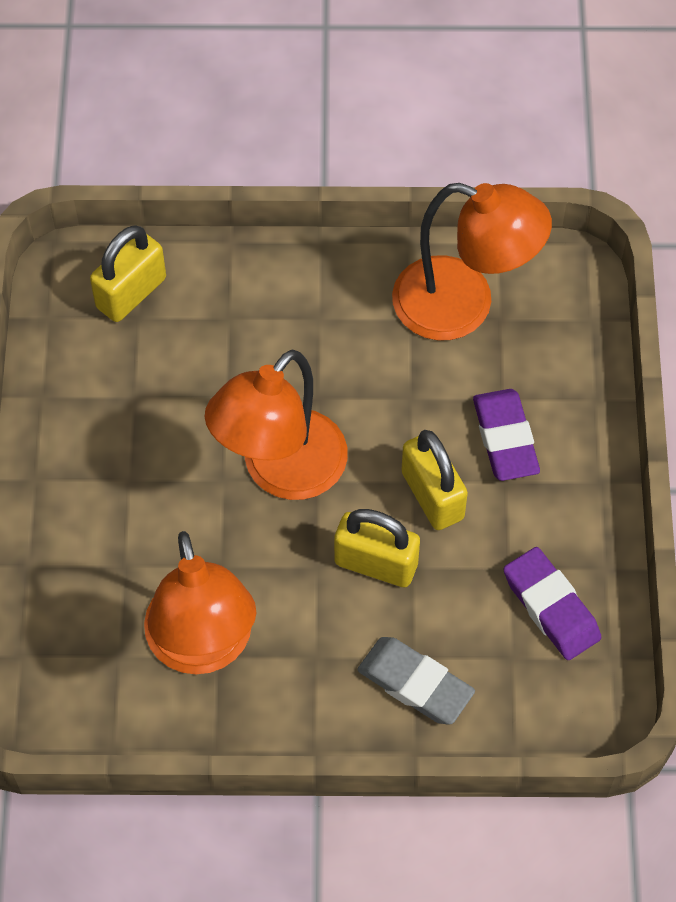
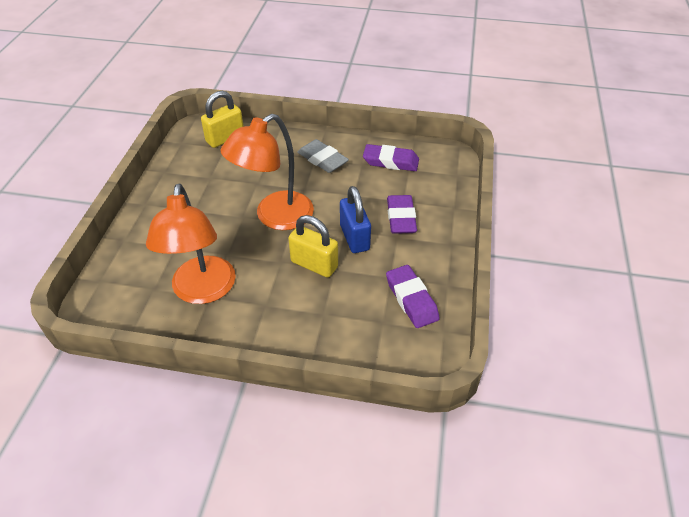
camera: 10 degrees right, 15 degrees down
(415, 684) = (320, 327): grey eraser -> grey eraser (322, 160)
(432, 495) = (354, 237): yellow padlock -> blue padlock
(463, 306) = (390, 161): orange lamp -> purple eraser

